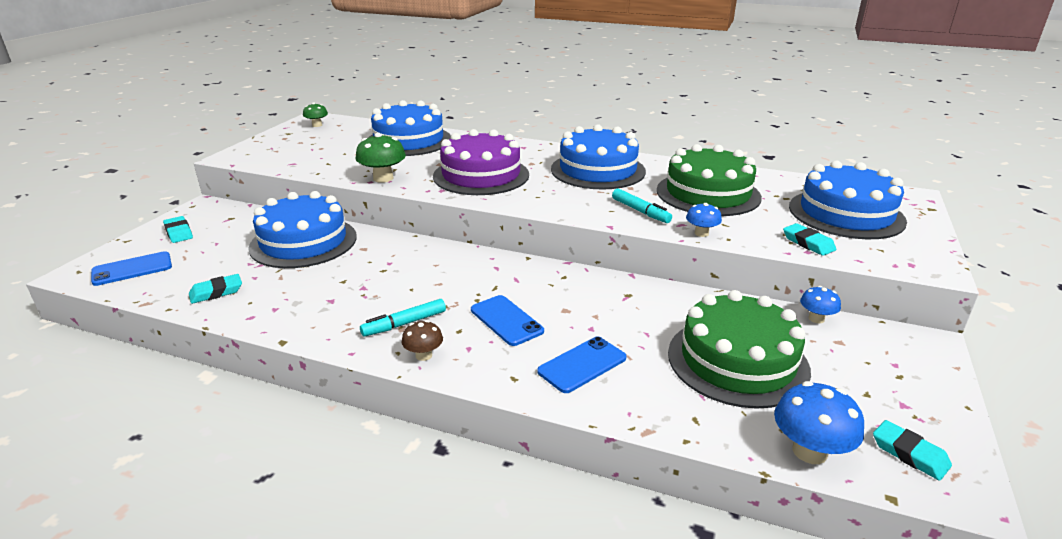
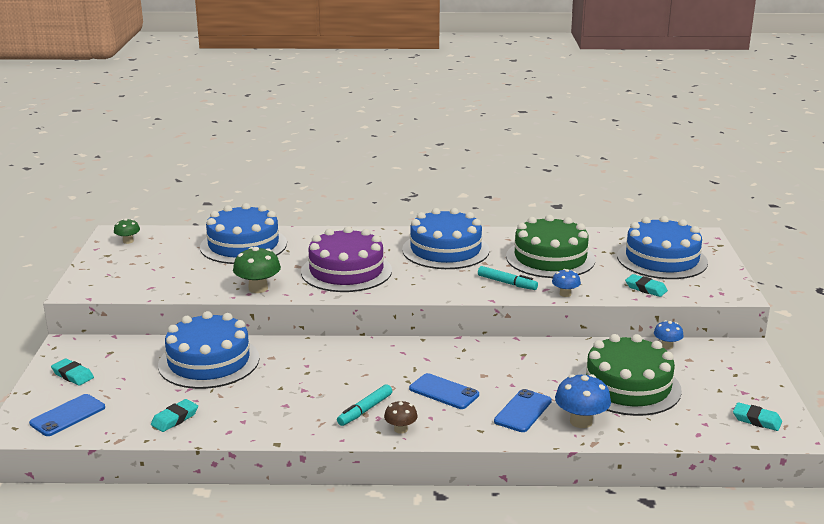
camera: 20 degrees left, 5 degrees down
(809, 451) = (699, 432): blue mushroom -> blue mushroom (581, 421)

